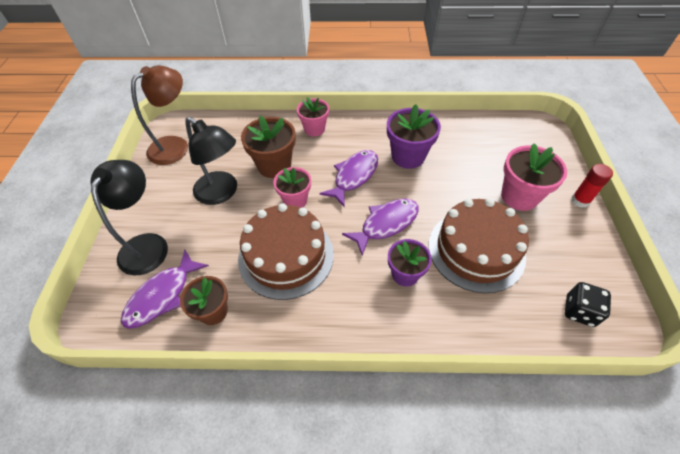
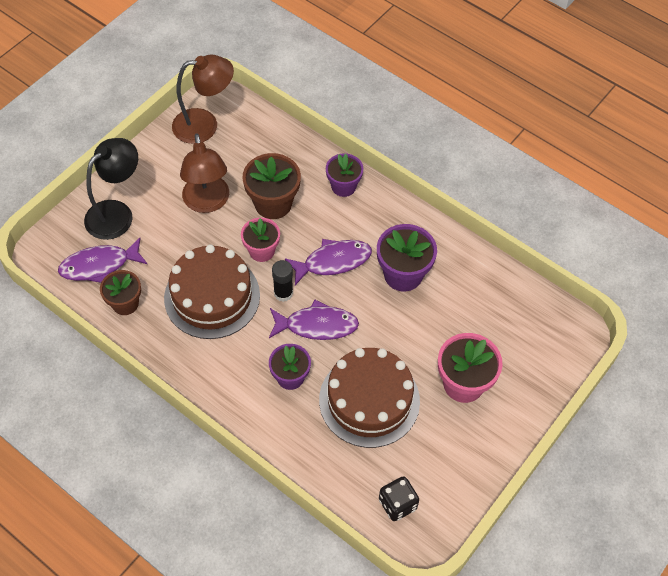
camera: 35 degrees right, 5 degrees up
(222, 193) = (207, 202): black lamp -> brown lamp
(314, 129) = (343, 186): pink flower pot -> purple flower pot
(339, 218) = (283, 293): none -> black glue stick
(580, 200) = (517, 427): red glue stick -> none

